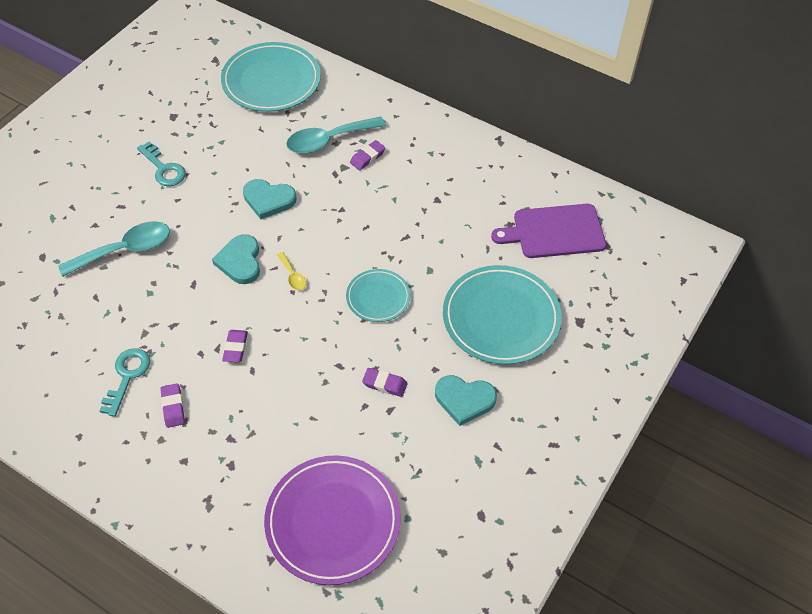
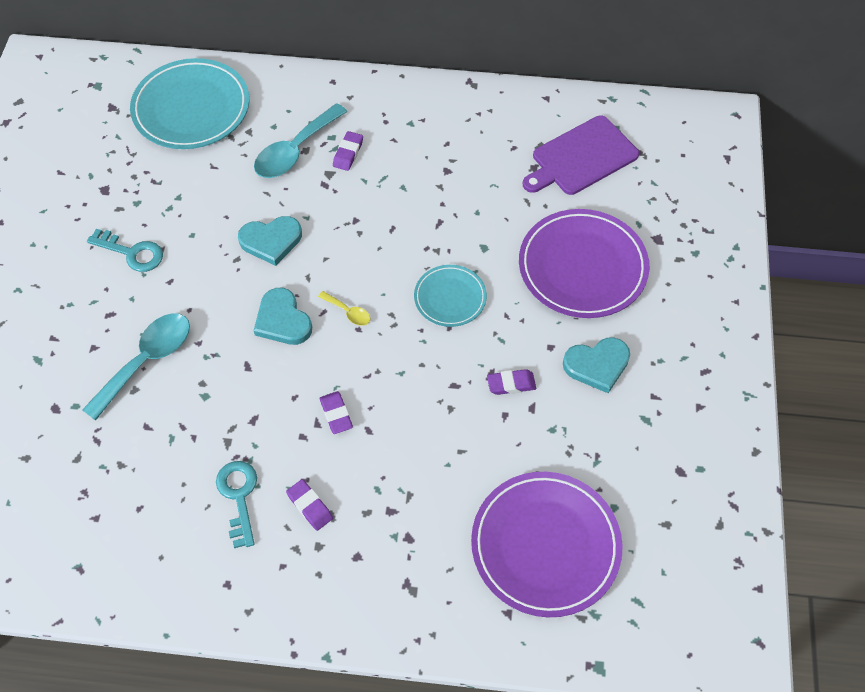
camera: 25 degrees left, 5 degrees up
(501, 318) = (582, 267): turquoise plate -> purple plate

